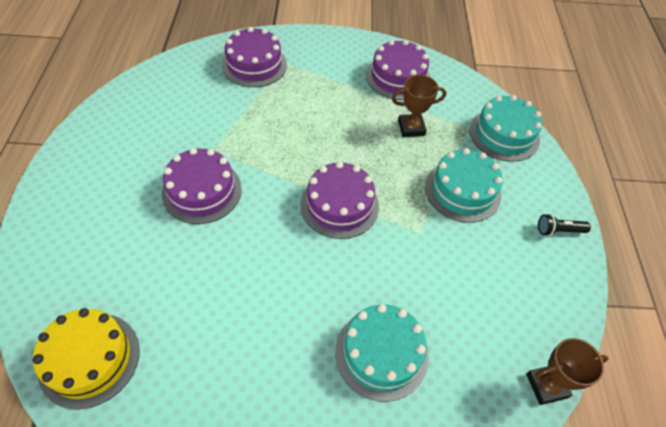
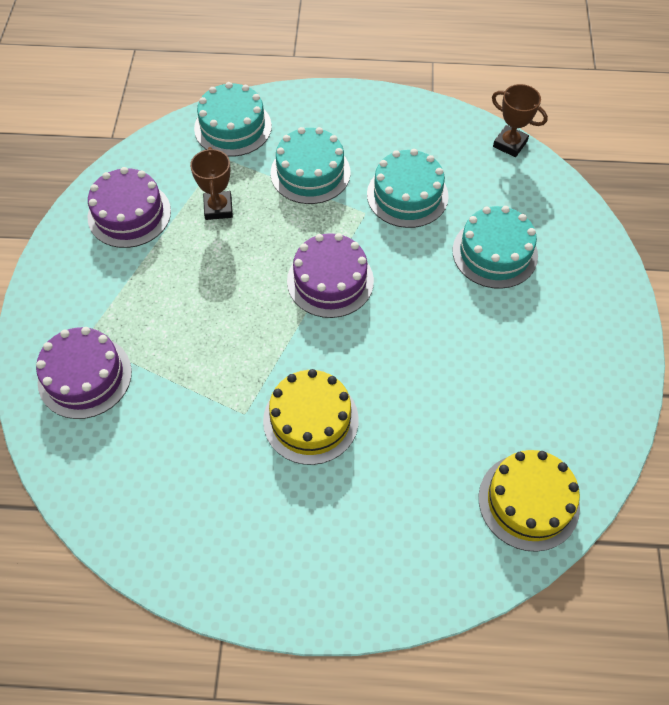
camera: 85 degrees left, 5 degrees up
(202, 191) = (310, 420): purple cake -> yellow cake
(449, 271) = (407, 195): none -> turquoise cake
(546, 386) = (510, 144): brown trophy -> brown trophy turned 45 degrees counterclockwise
(558, 230) = (358, 107): black flashlight -> none

